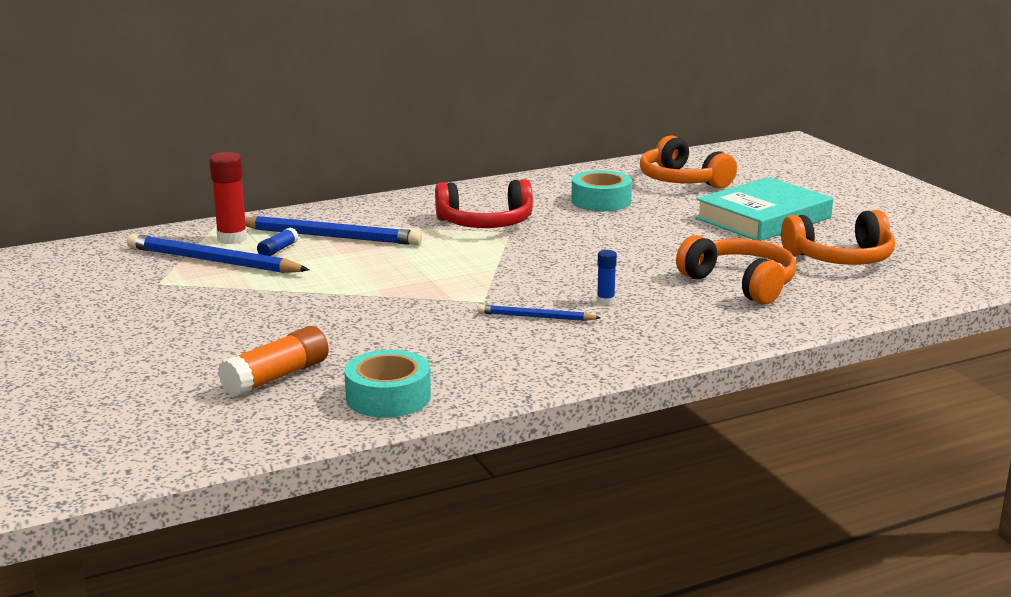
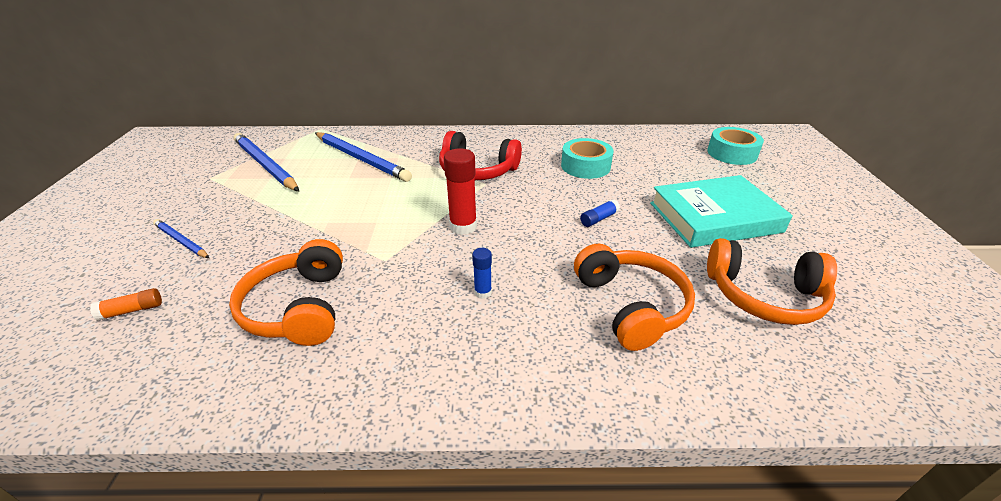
camera: 25 degrees right, 15 degrees up
(232, 239) = (302, 147): red glue stick -> red glue stick (463, 226)
(276, 377) = (132, 310): orange glue stick -> orange glue stick, size x0.54
(278, 250) = (315, 164): blue glue stick -> blue glue stick (599, 219)
(388, 397) = (166, 375): turquoise tape -> turquoise tape (732, 153)
(536, 317) = (404, 296): blue pencil -> blue pencil (181, 241)
(682, 180) = (670, 158): orange headphones -> orange headphones (299, 307)

